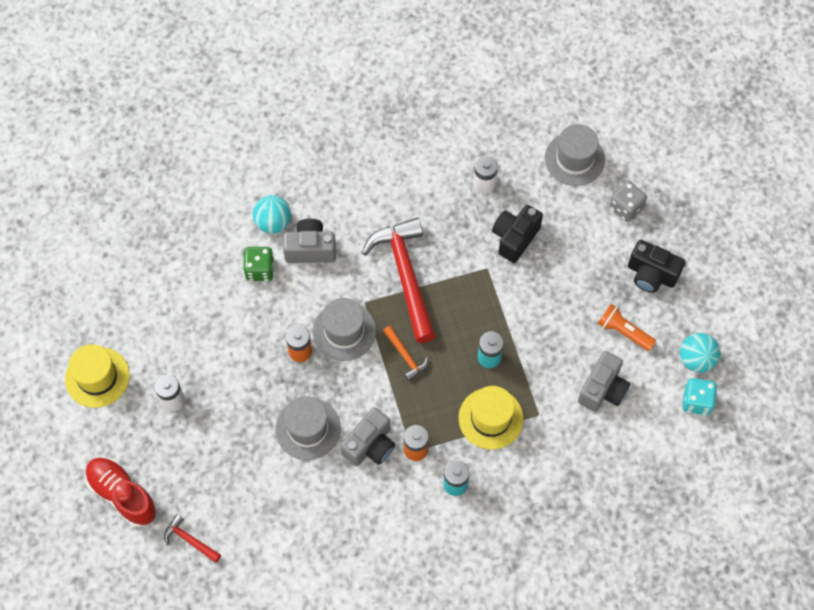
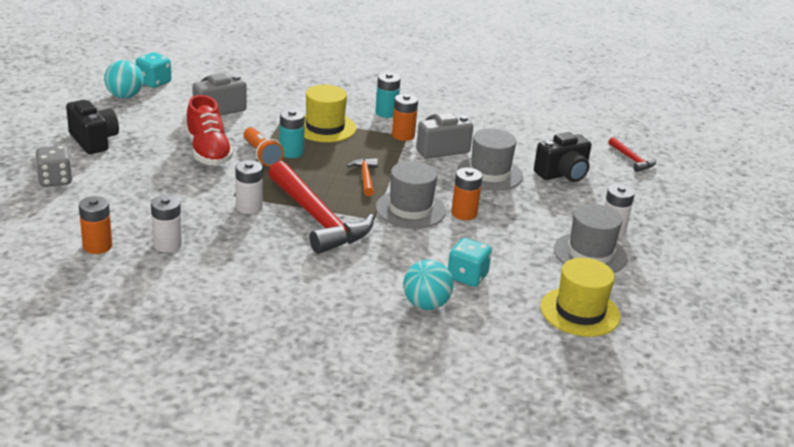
camera: 155 degrees left, 35 degrees down
(97, 377) = (689, 269): yellow hat -> yellow hat (580, 312)
(122, 495) = (686, 198): red shoe -> red shoe (208, 152)
(260, 270) = (467, 276): green dice -> turquoise dice
(310, 249) = (399, 270): grey camera -> none
(405, 276) = (317, 218): red hammer -> red hammer turned 45 degrees counterclockwise
(464, 260) = (249, 207): none -> white battery
(515, 238) = (184, 201): black camera -> black camera (563, 174)
(526, 156) = (97, 246): none -> orange battery
(574, 159) = (53, 225): grey hat -> grey hat (590, 254)
(623, 331) = (161, 125): orange flashlight -> orange flashlight (261, 155)

